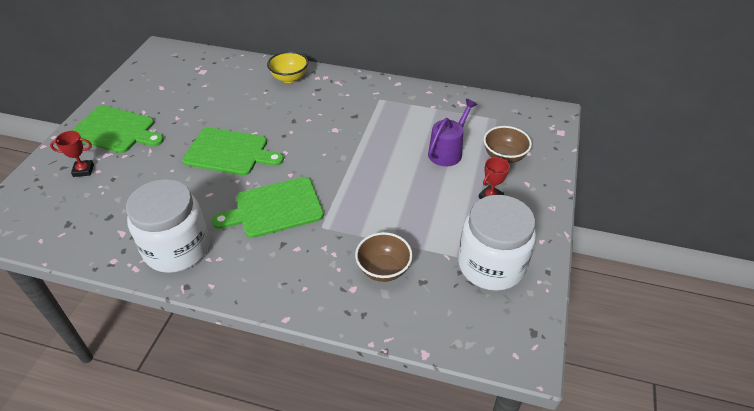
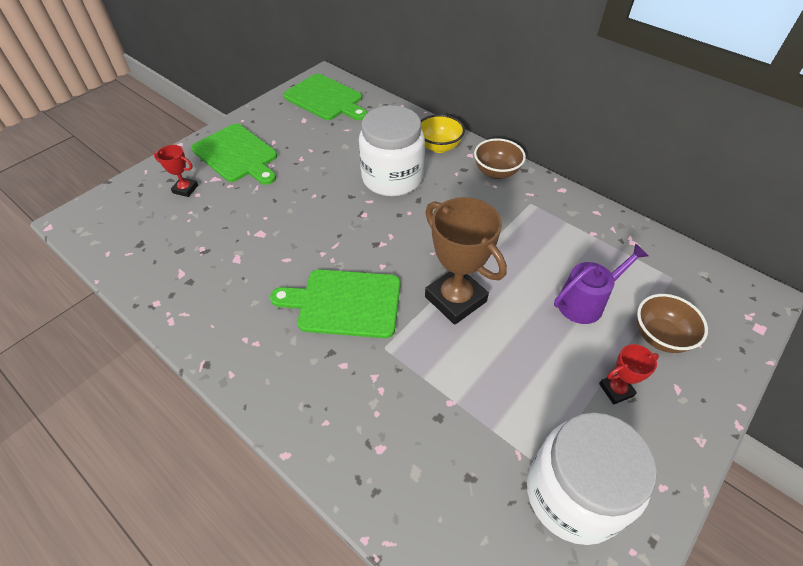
camera: 25 degrees right, 5 degrees up
(177, 248) = (222, 313): white jar -> white jar (392, 178)
(229, 152) = (332, 216): green cutting board -> green cutting board (325, 98)
(357, 179) = (455, 299): none -> brown trophy
(383, 269) = (429, 438): brown bowl -> brown bowl (496, 172)

